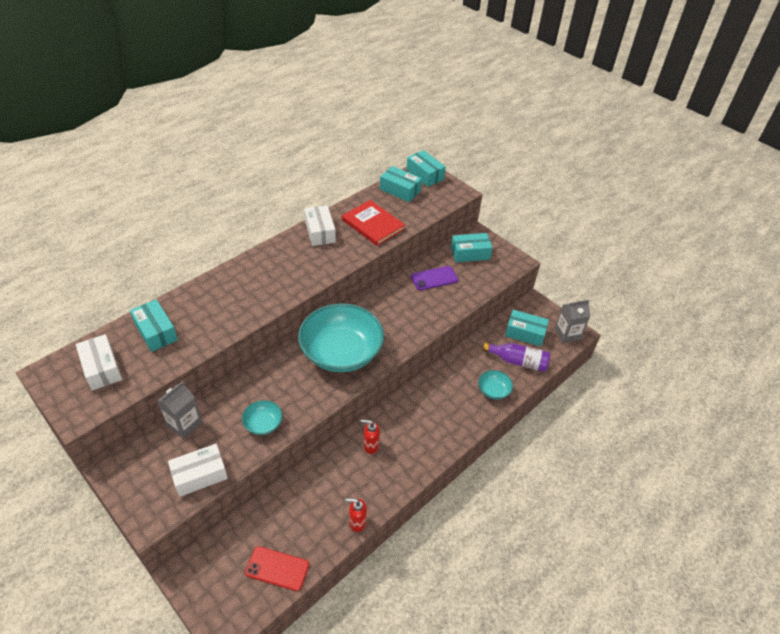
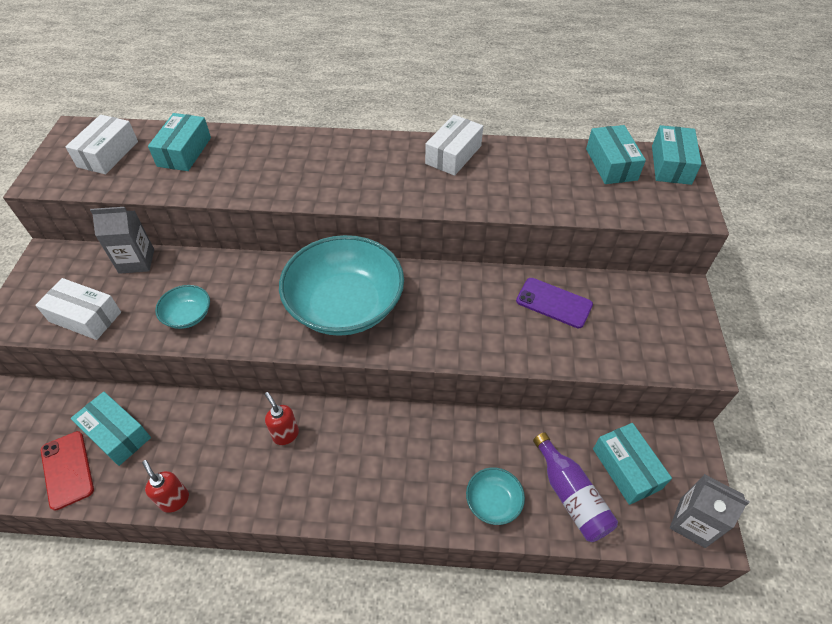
camera: 50 degrees right, 5 degrees up
(373, 224) = (524, 183): red book -> none
(470, 253) = (642, 306): turquoise box -> turquoise box (117, 434)

